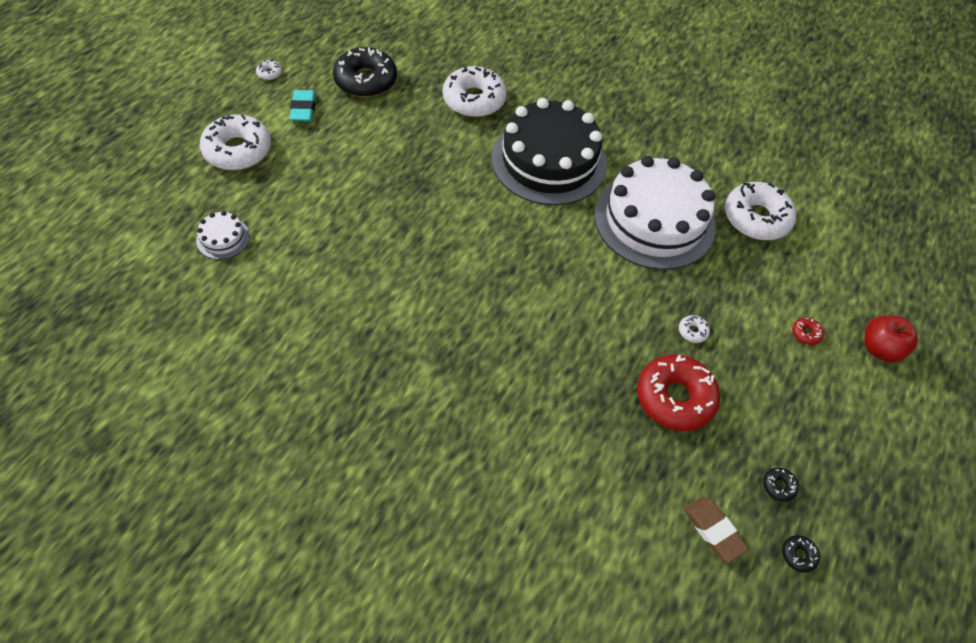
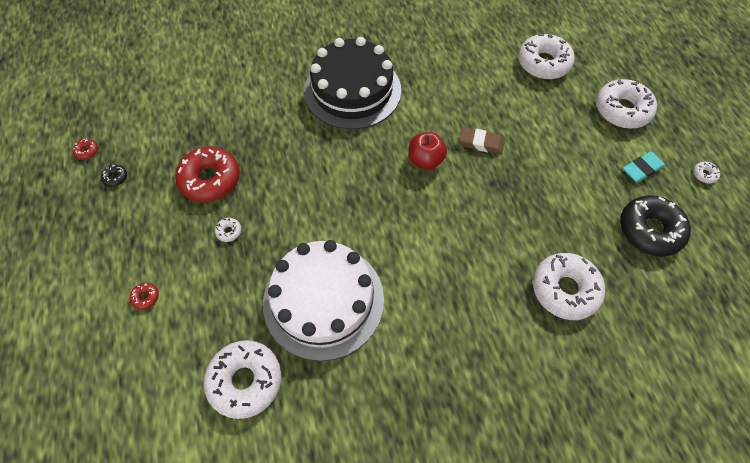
camera: 140 degrees right, 5 degrees up
(223, 238) = (543, 63): white cake -> white donut
(303, 109) = (642, 169): turquoise eraser -> turquoise eraser turned 75 degrees counterclockwise
(549, 161) = (448, 283): black cake -> black cake (352, 90)
(713, 530) = (142, 130): brown eraser -> brown eraser (481, 143)
(798, 555) = (87, 151): black donut -> red donut
(879, 349) = (80, 332): red apple -> red apple (425, 160)

